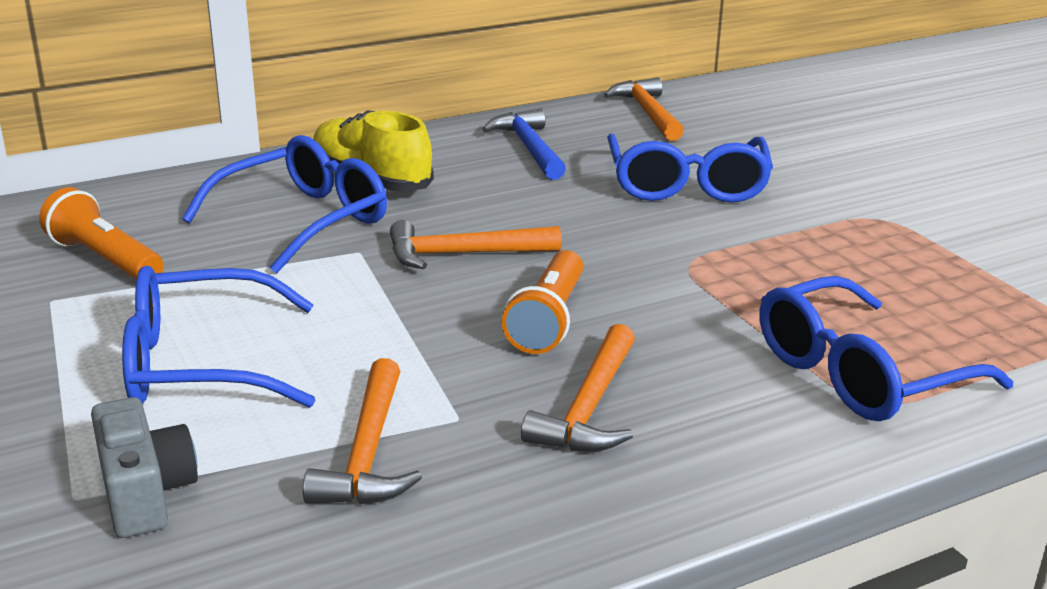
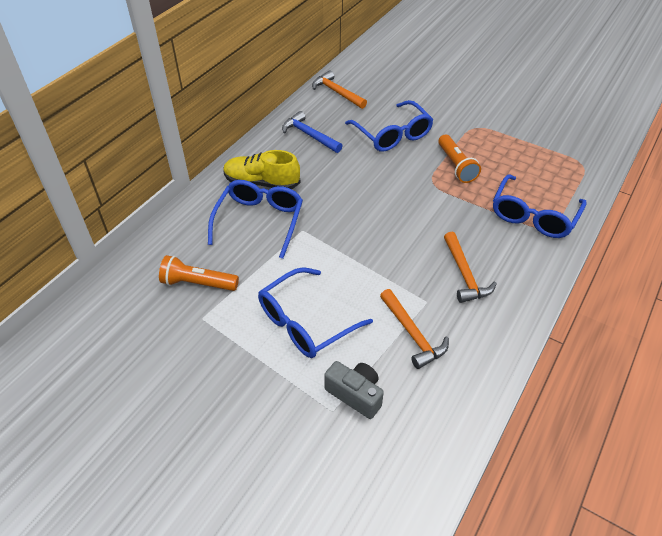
camera: 30 degrees left, 20 degrees up
(463, 254) = (345, 213): orange hammer -> none
(548, 320) = (411, 236): orange flashlight -> orange flashlight (456, 166)

